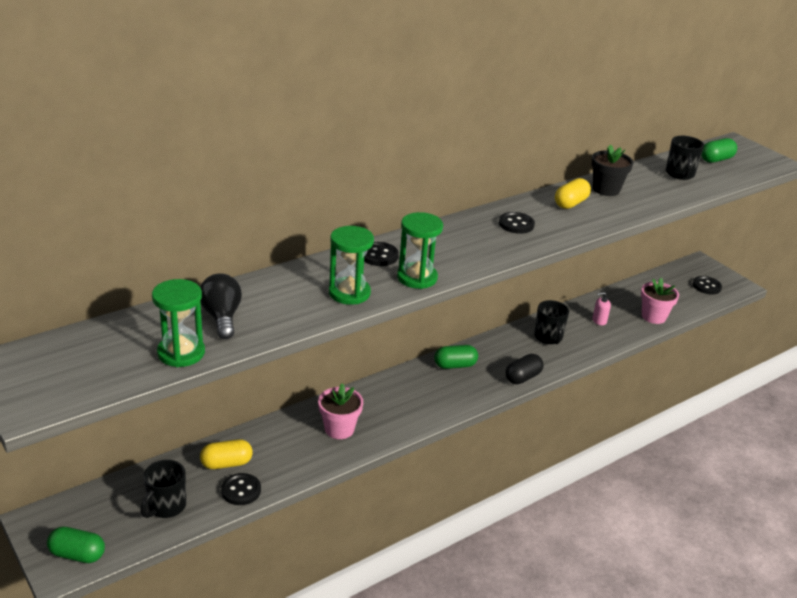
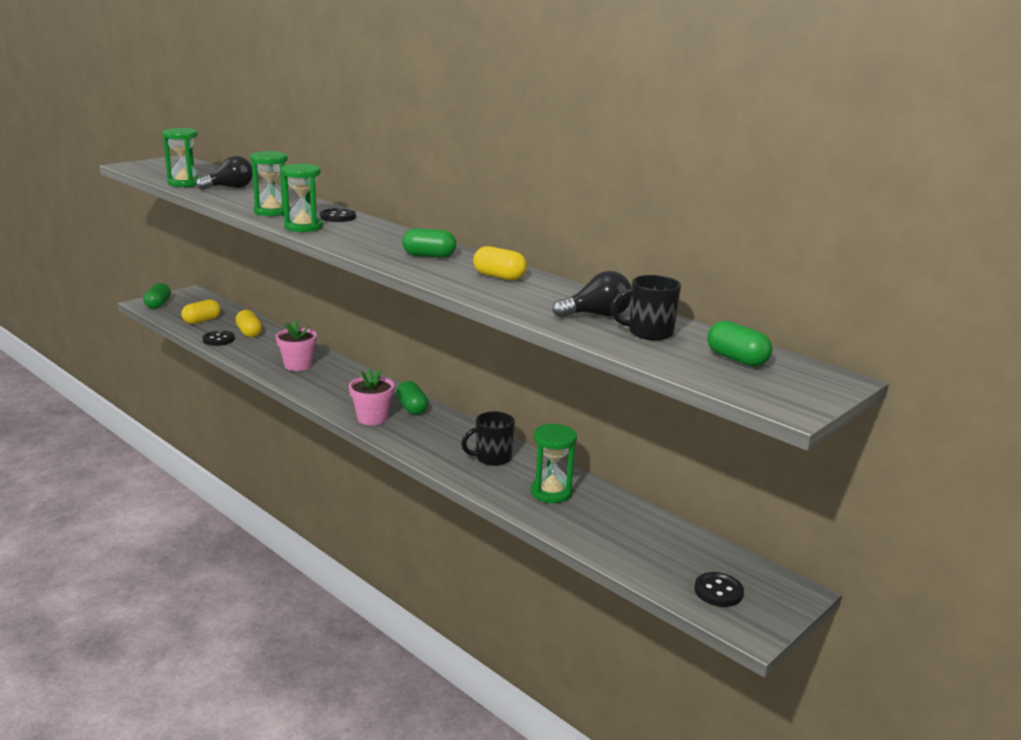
camera: 80 degrees right, 10 degrees down
(166, 506) = (202, 321): black mug -> yellow capsule
(516, 224) = (429, 256): black button -> green capsule
(522, 377) = (404, 443): black capsule -> none
(599, 320) = (551, 492): pink soap dispenser -> green hourglass
(606, 189) = (554, 293): black flower pot -> none
(651, 184) = (597, 315): none -> black light bulb
(653, 316) = (589, 535): pink flower pot -> pink flower pot (372, 418)

